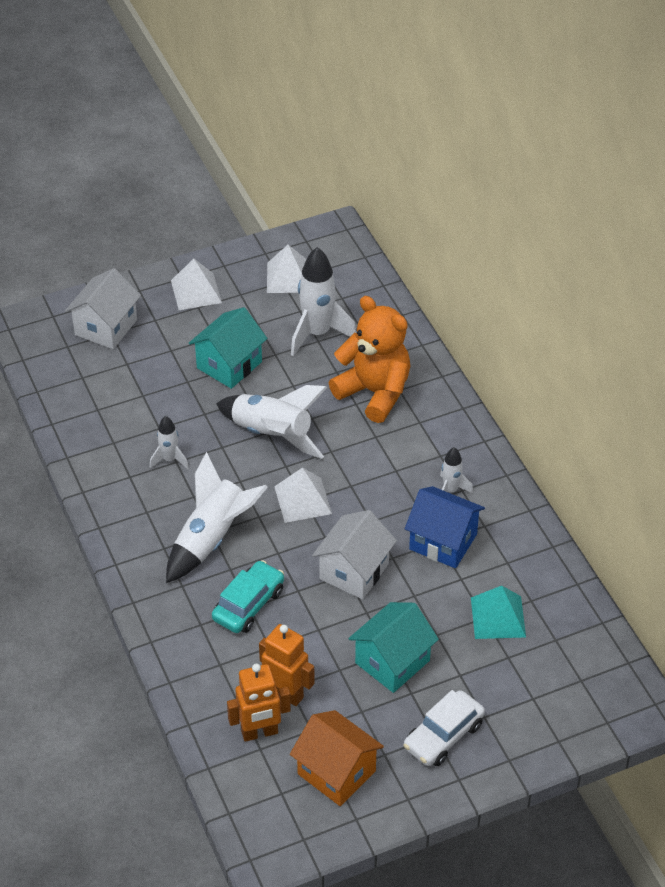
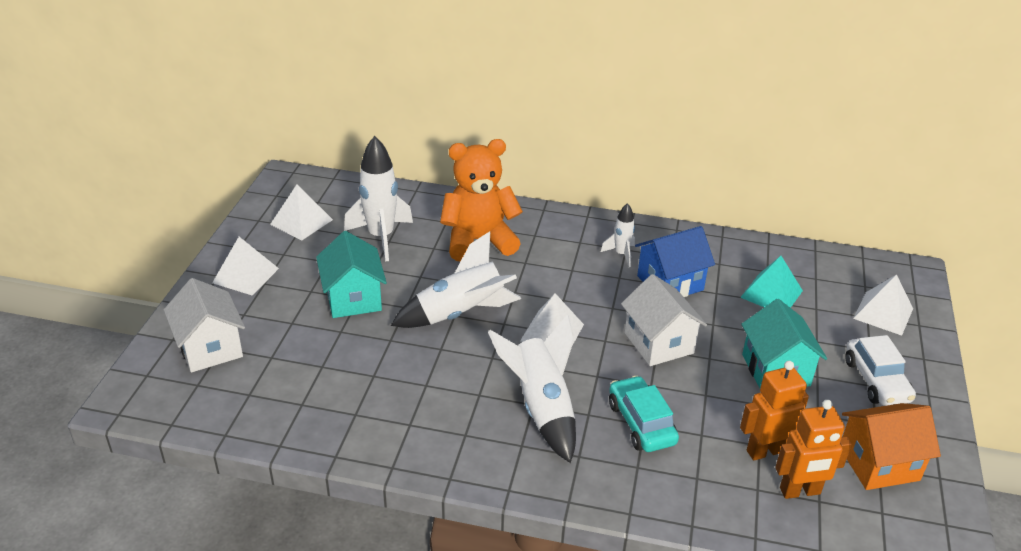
camera: 55 degrees left, 10 degrees down
(169, 459) = (419, 388): white rocket -> none
(259, 733) = (800, 491): orange robot -> orange robot turned 60 degrees clockwise
(550, 708) = (883, 313): none -> white pyramid

